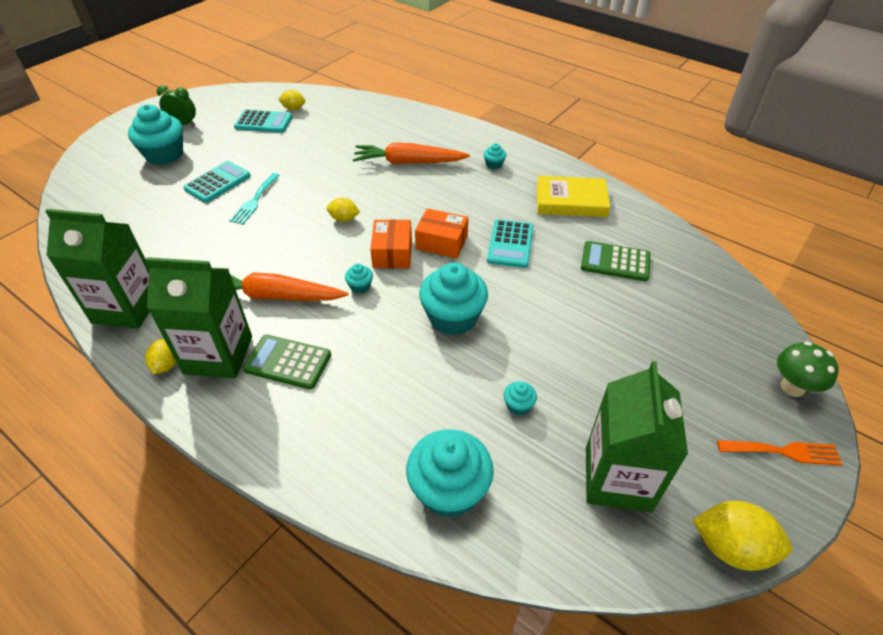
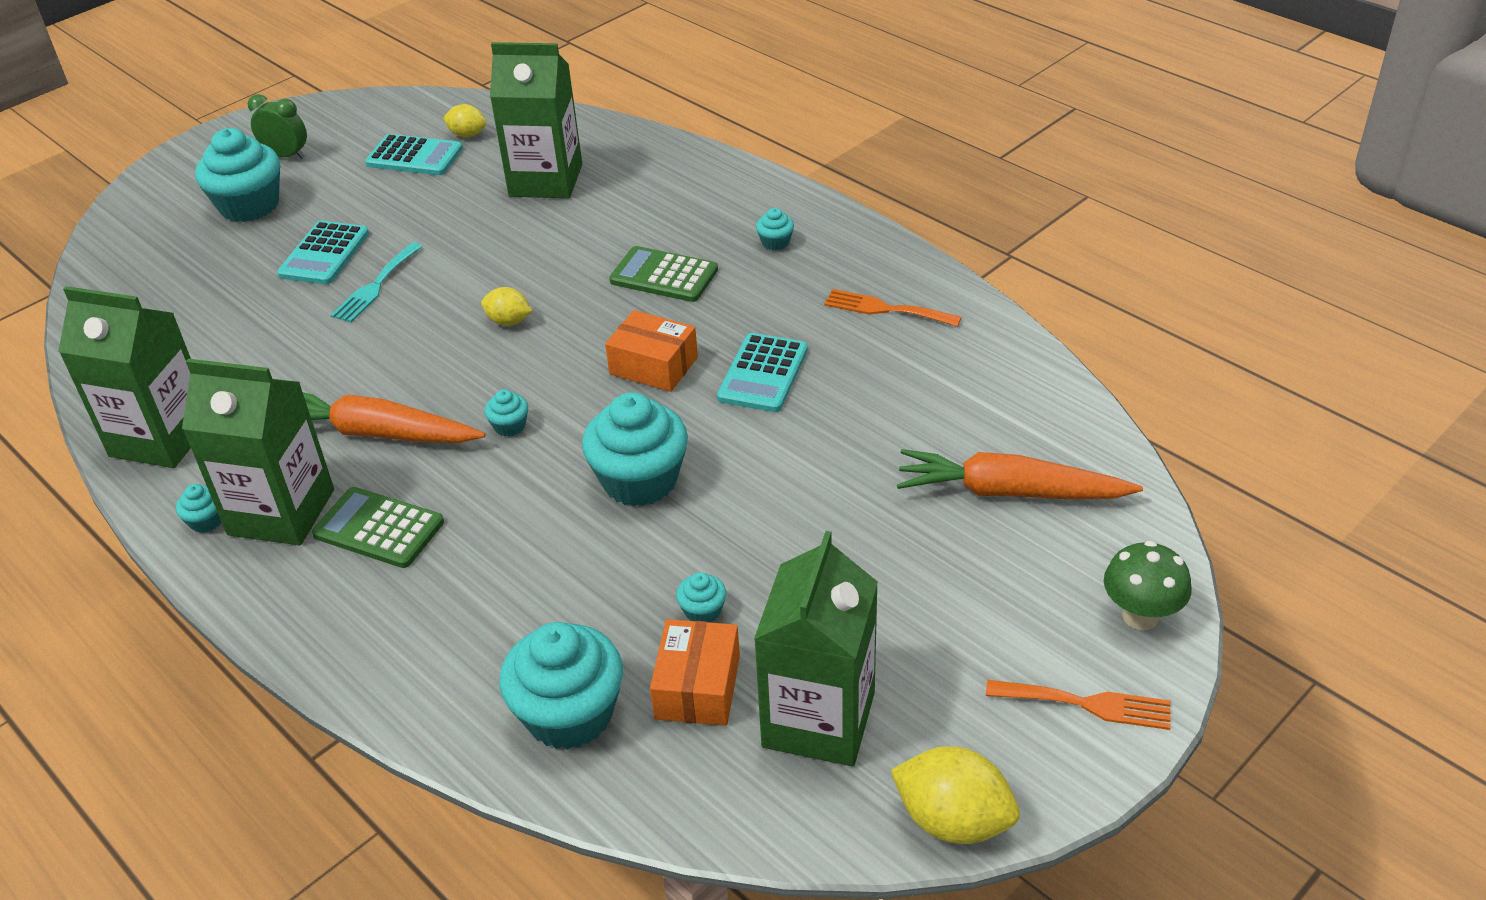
camera: 10 degrees right, 5 degrees down
(167, 365) = (206, 521): yellow lemon -> turquoise cupcake
(218, 182) = (324, 254): turquoise calculator -> turquoise calculator turned 150 degrees clockwise
(347, 133) = (546, 180): none -> green carton
(392, 253) = (572, 378): orange box -> orange box (697, 687)
(408, 162) = (634, 233): orange carrot -> orange carrot (1009, 492)
(571, 201) = (885, 309): yellow book -> orange fork
(615, 262) = (925, 411): green calculator -> green calculator (664, 275)

